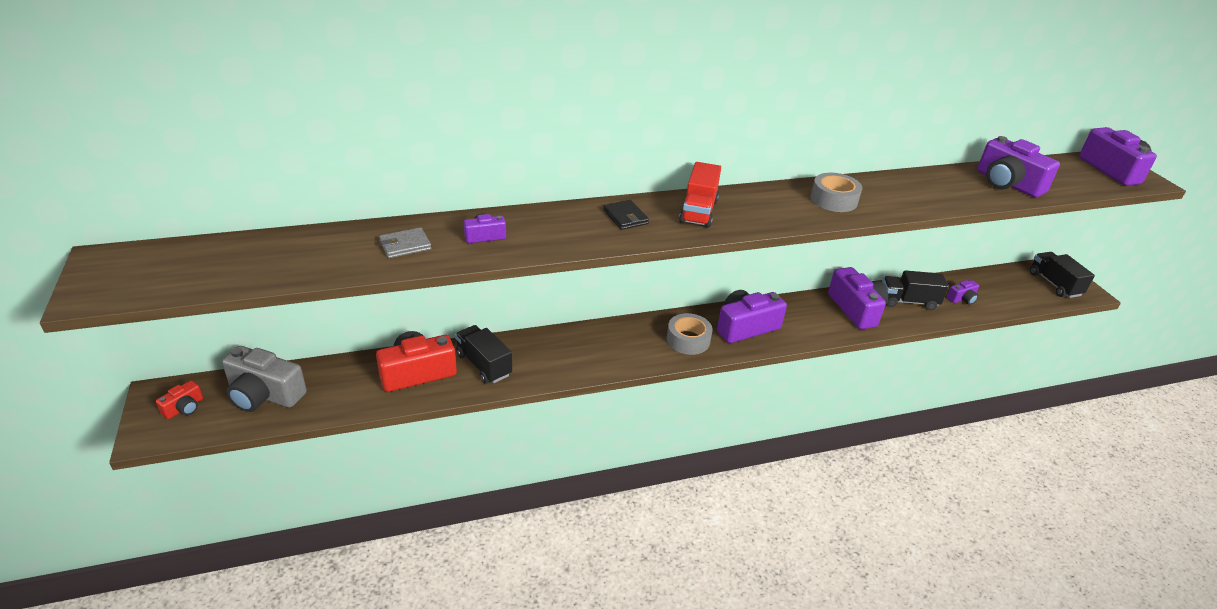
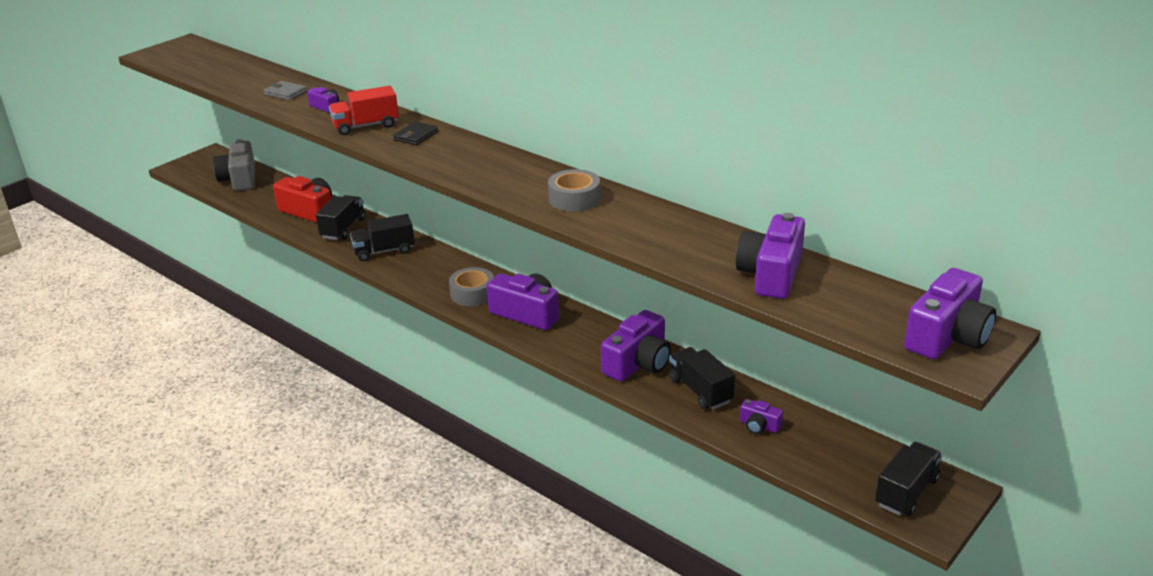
camera: 60 degrees right, 5 degrees down
(184, 408) = (206, 165): red camera -> none
(560, 357) = (384, 251): none -> black truck
(698, 211) = (464, 155): red truck -> red truck (366, 126)

